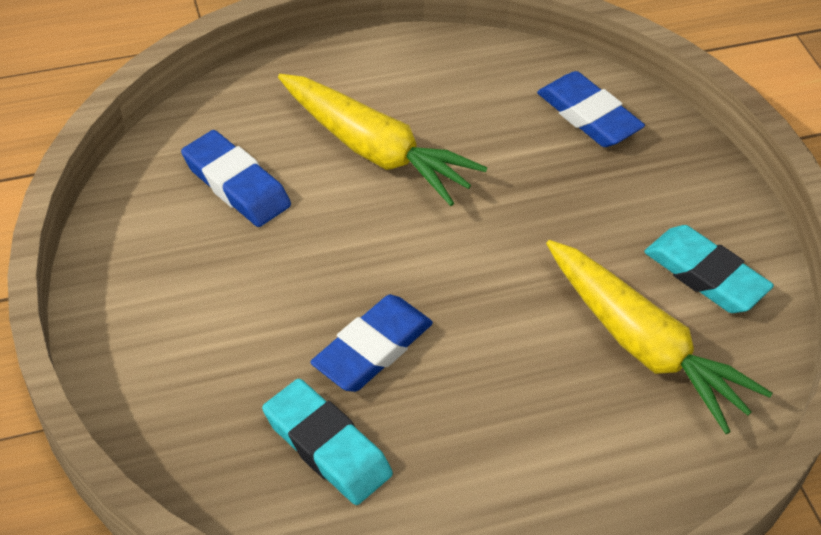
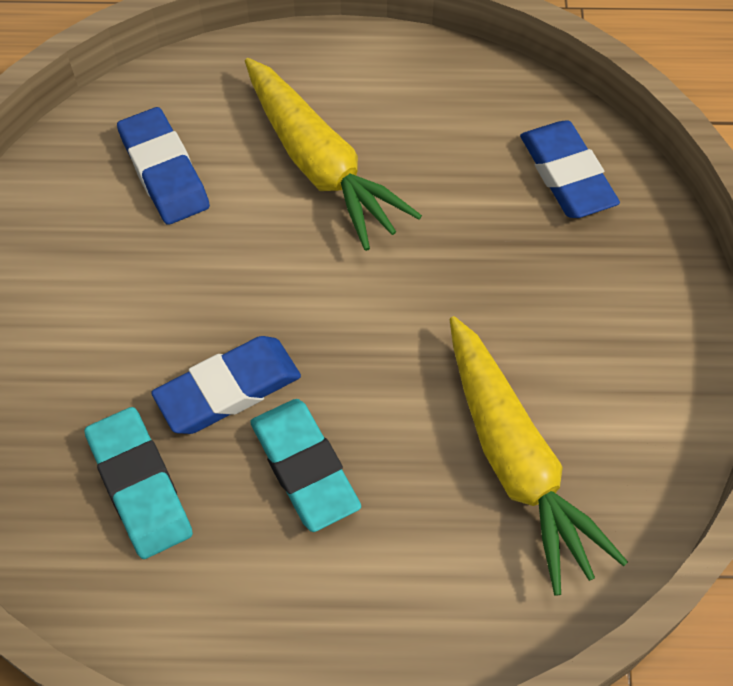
camera: 20 degrees right, 10 degrees up
(705, 275) = (620, 396): turquoise eraser -> turquoise eraser (304, 467)

